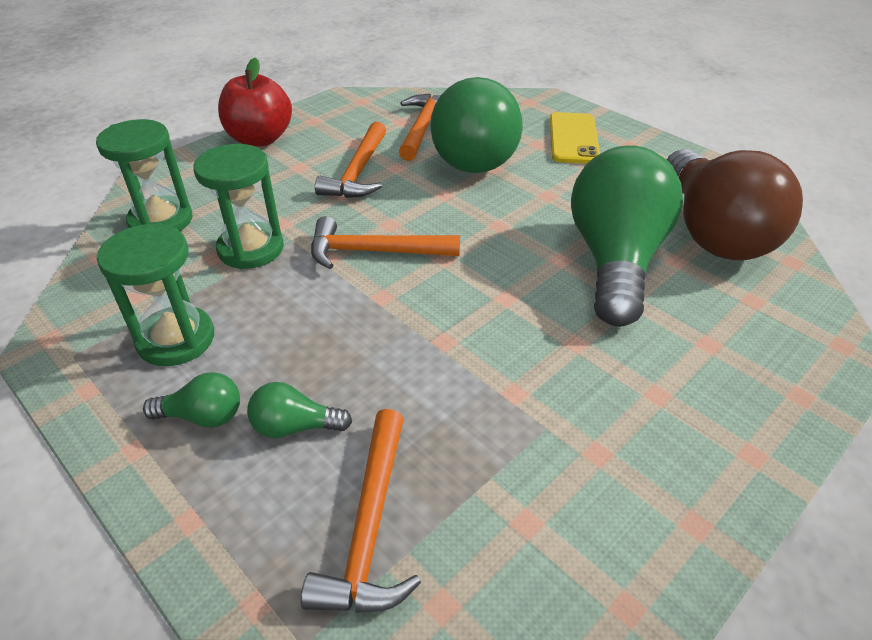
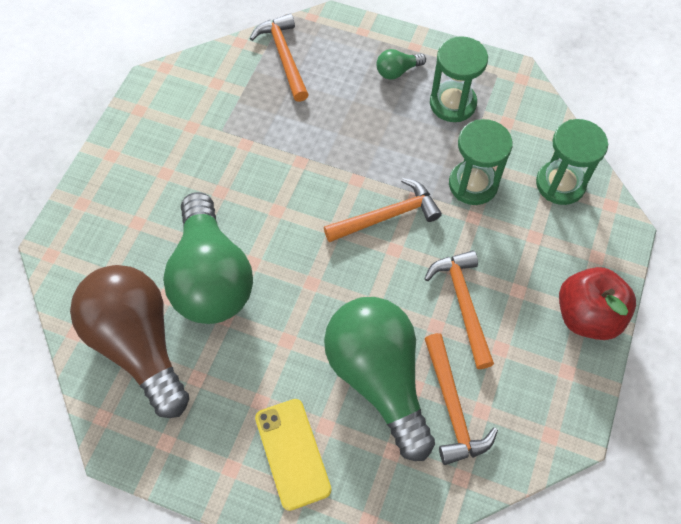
camera: 155 degrees right, 20 degrees up
(295, 427) = (348, 83): green light bulb -> none

